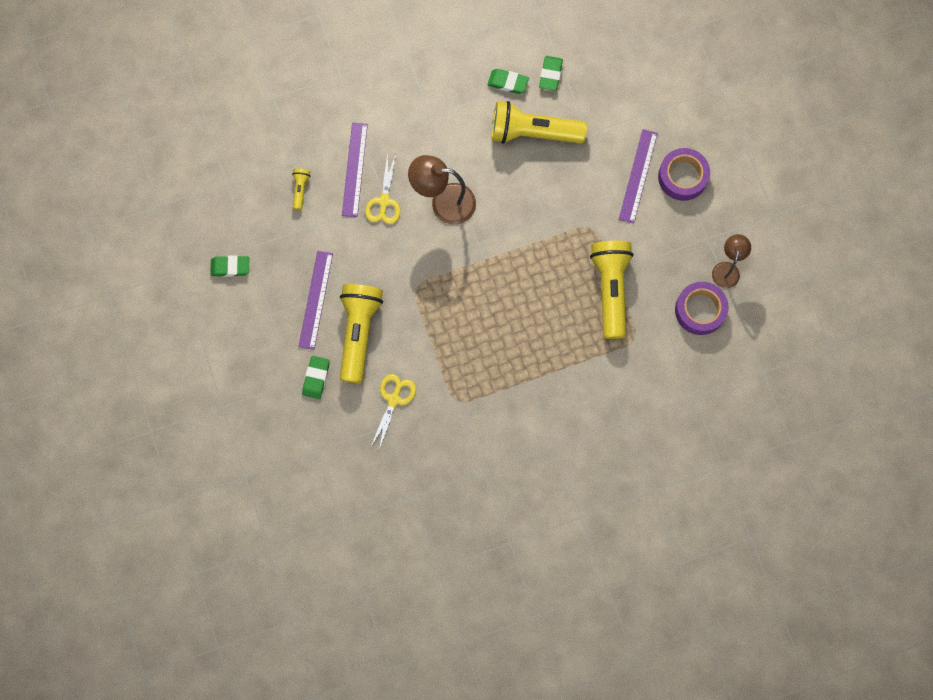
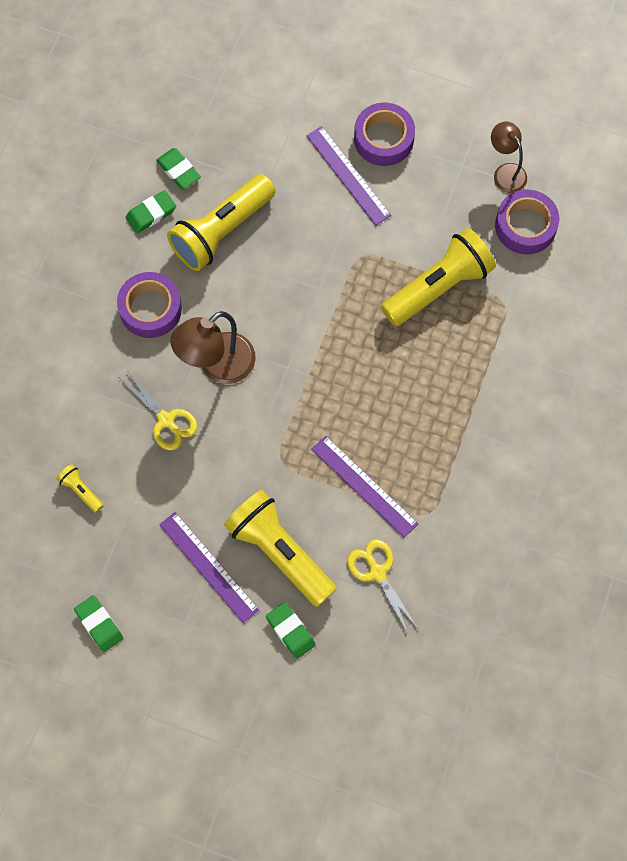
camera: 50 degrees left, 5 degrees down
(230, 267) = (99, 624): green eraser -> green eraser turned 75 degrees counterclockwise
(354, 169) = (107, 422): purple ruler -> purple ruler (364, 486)
(446, 134) = (150, 309): none -> purple tape
(610, 290) = (438, 287): yellow flashlight -> yellow flashlight turned 105 degrees clockwise

